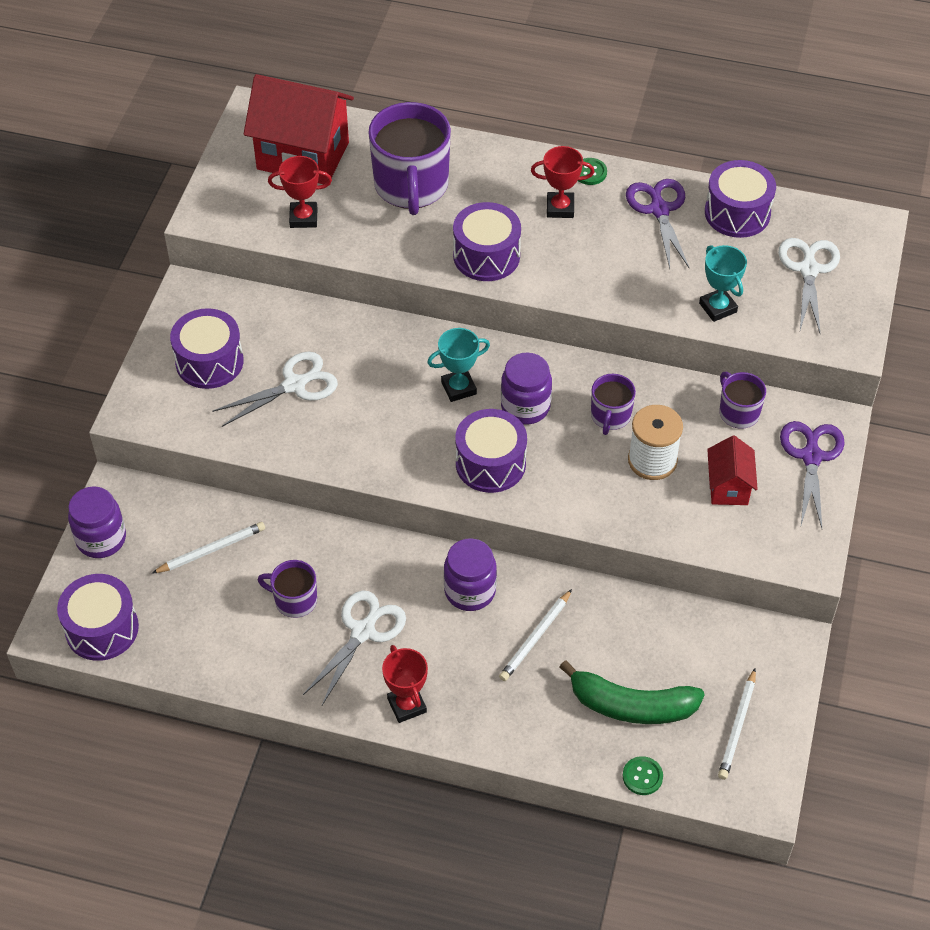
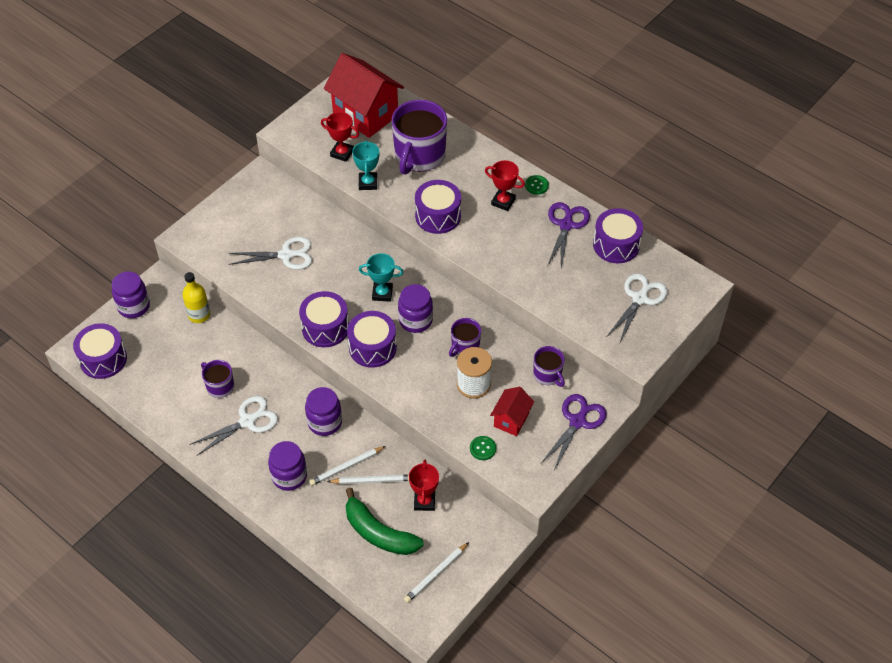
camera: 25 degrees right, 0 degrees up
(204, 515) = (199, 315): none -> yellow bottle
(209, 362) = (245, 223): purple drum -> purple drum (325, 328)
(211, 550) = (191, 337): white pencil -> white pencil (372, 480)
(407, 705) = (246, 476): red trophy -> red trophy (424, 501)
(466, 681) = (289, 476): none -> purple jar
(642, 776) = (358, 579): green button -> green button (483, 448)
(718, 307) = (563, 301): turquoise trophy -> turquoise trophy (368, 183)
(738, 412) = (548, 375): purple mug -> purple mug turned 150 degrees clockwise

